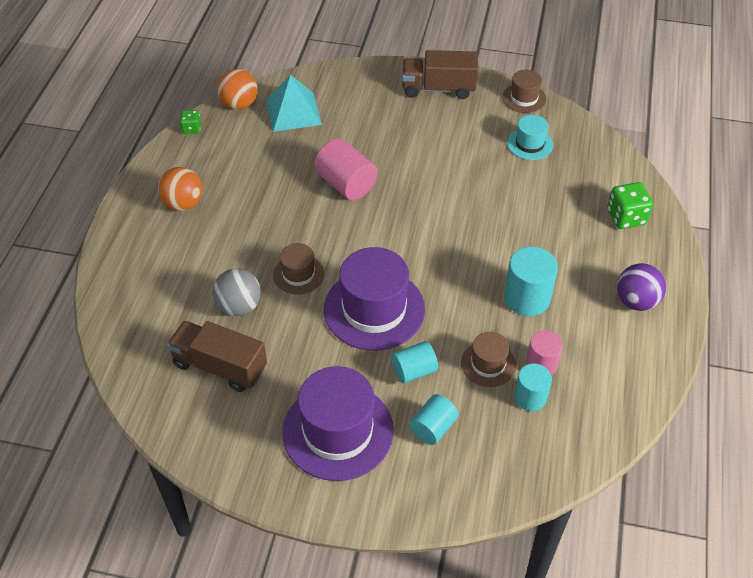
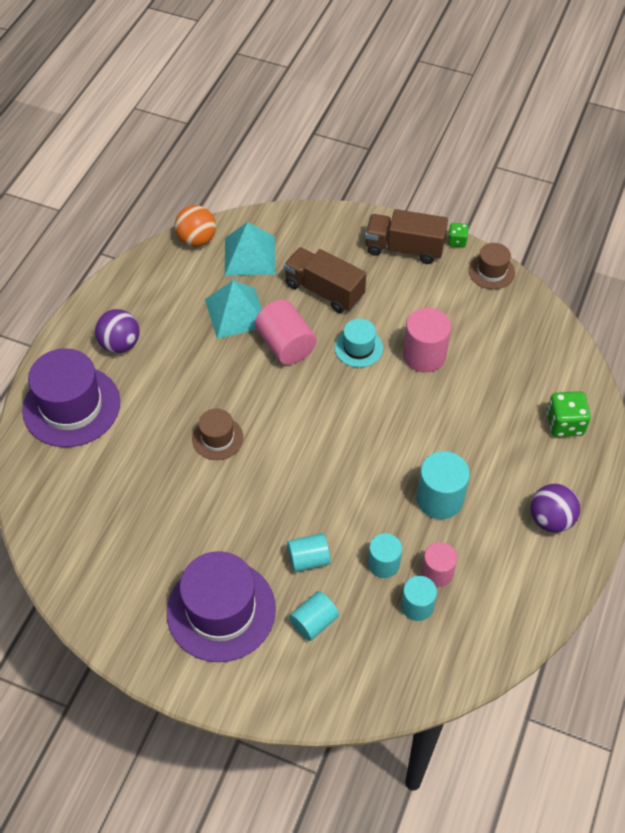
camera: 10 degrees right, 5 degrees up
(183, 204) = (120, 344): orange ball -> purple ball
(191, 129) = (144, 261): green dice -> green dice (457, 241)
(220, 366) = (122, 525): brown truck -> brown truck (324, 290)
(239, 306) = (153, 464): grey ball -> none
(291, 162) = (236, 312): none -> turquoise pyramid
(374, 309) = (284, 487): purple hat -> purple hat (71, 406)
(480, 176) = (424, 355): none -> pink cylinder
(488, 364) = (383, 564): brown hat -> turquoise cylinder
(530, 144) = (484, 326): turquoise hat -> turquoise hat (358, 348)

